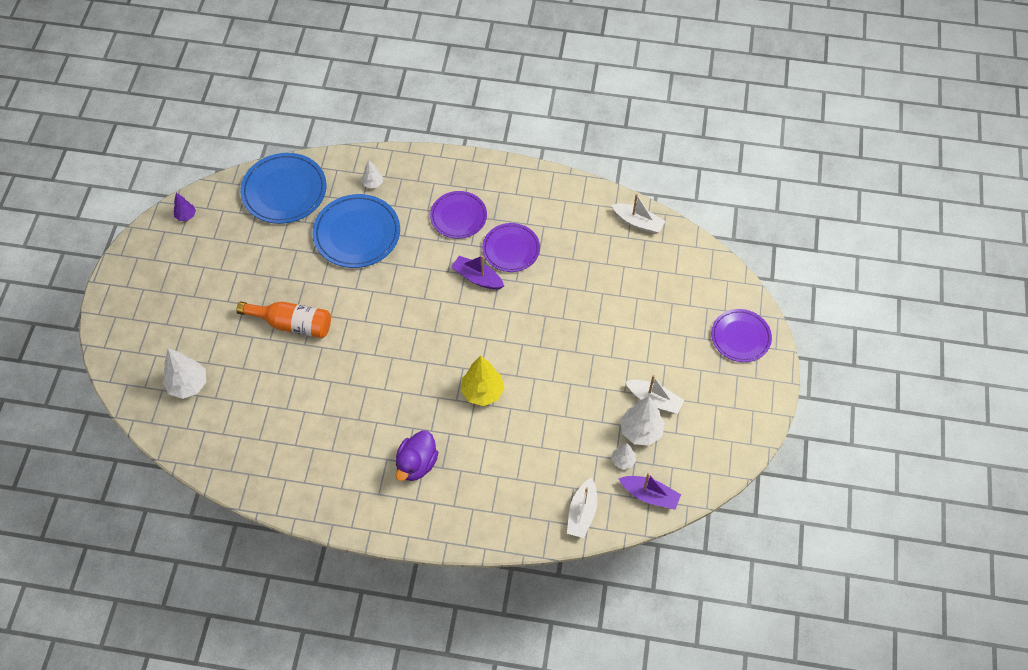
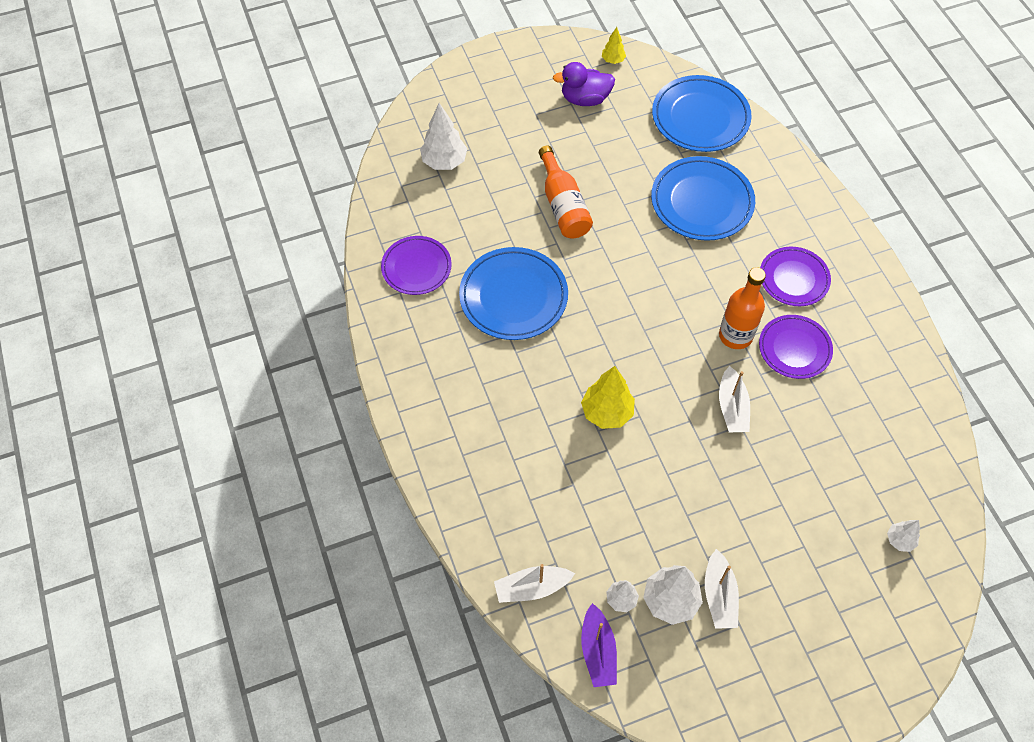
camera: 60 degrees right, 0 degrees up
(186, 216) = (613, 60): purple tree -> yellow tree
(347, 401) = (513, 296): none -> blue plate
(372, 183) = (769, 183): white tree -> white tree (900, 540)
(416, 464) = (486, 395): purple duck -> purple duck (585, 99)
(477, 278) = (735, 335): purple boat -> orange bottle
(638, 222) = (933, 459): white boat -> white boat (732, 407)
(740, 337) = (872, 655): purple plate -> purple plate (416, 267)

